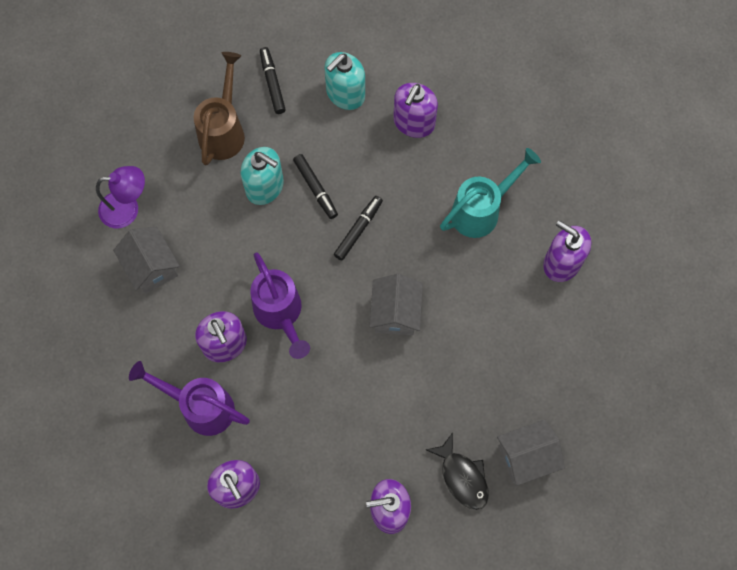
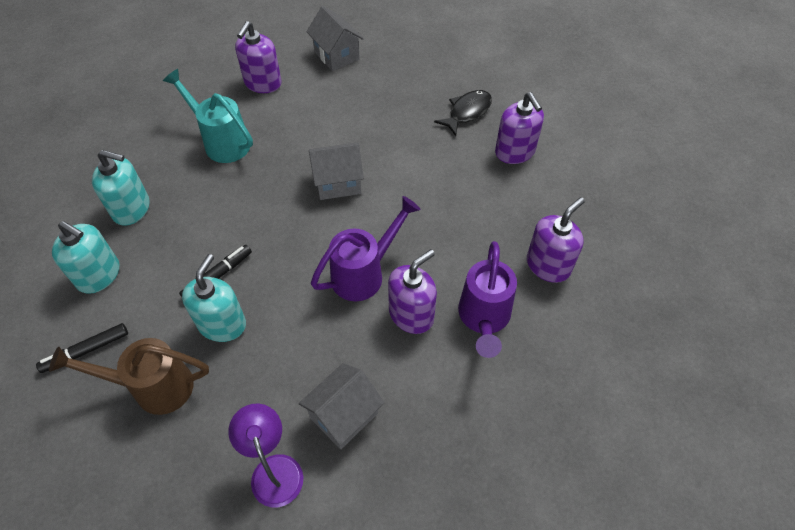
camera: 105 degrees left, 15 degrees down
(358, 230) = (259, 229): black marker -> none
(413, 122) = (131, 209): purple soap dispenser -> turquoise soap dispenser
(526, 457) = (435, 79): grey house -> grey house (336, 55)

